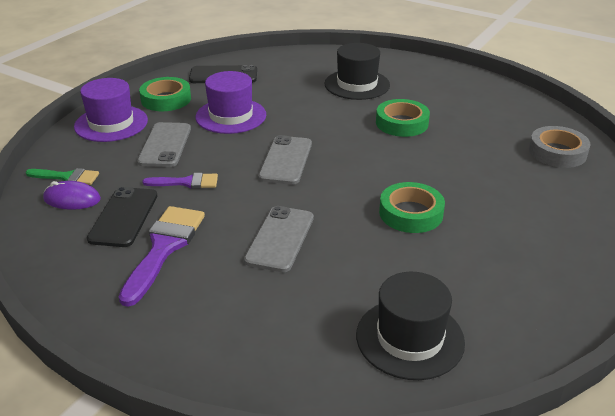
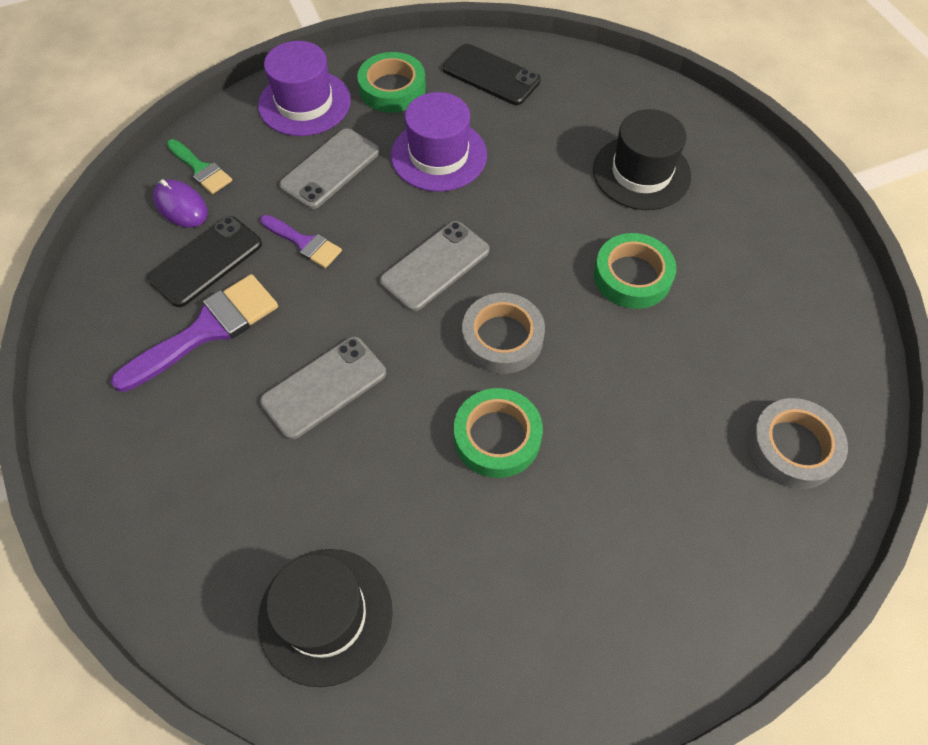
camera: 35 degrees right, 25 degrees up
(362, 173) = (502, 338): none -> grey tape

